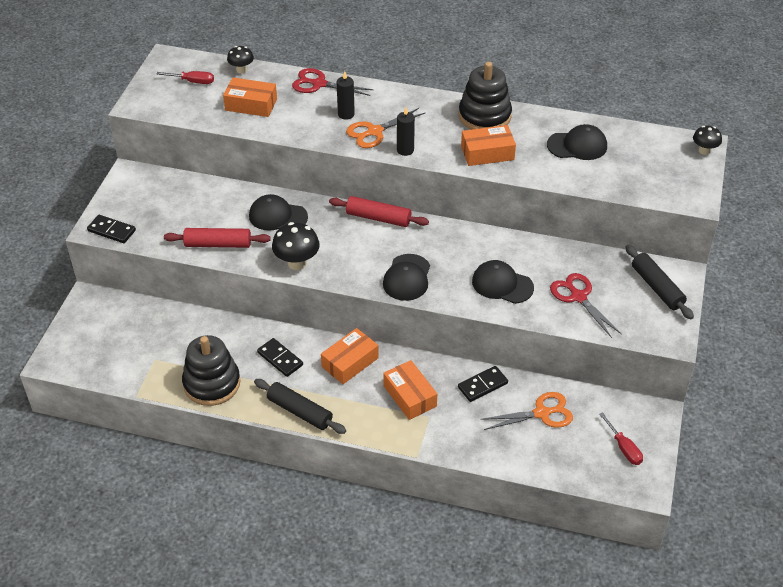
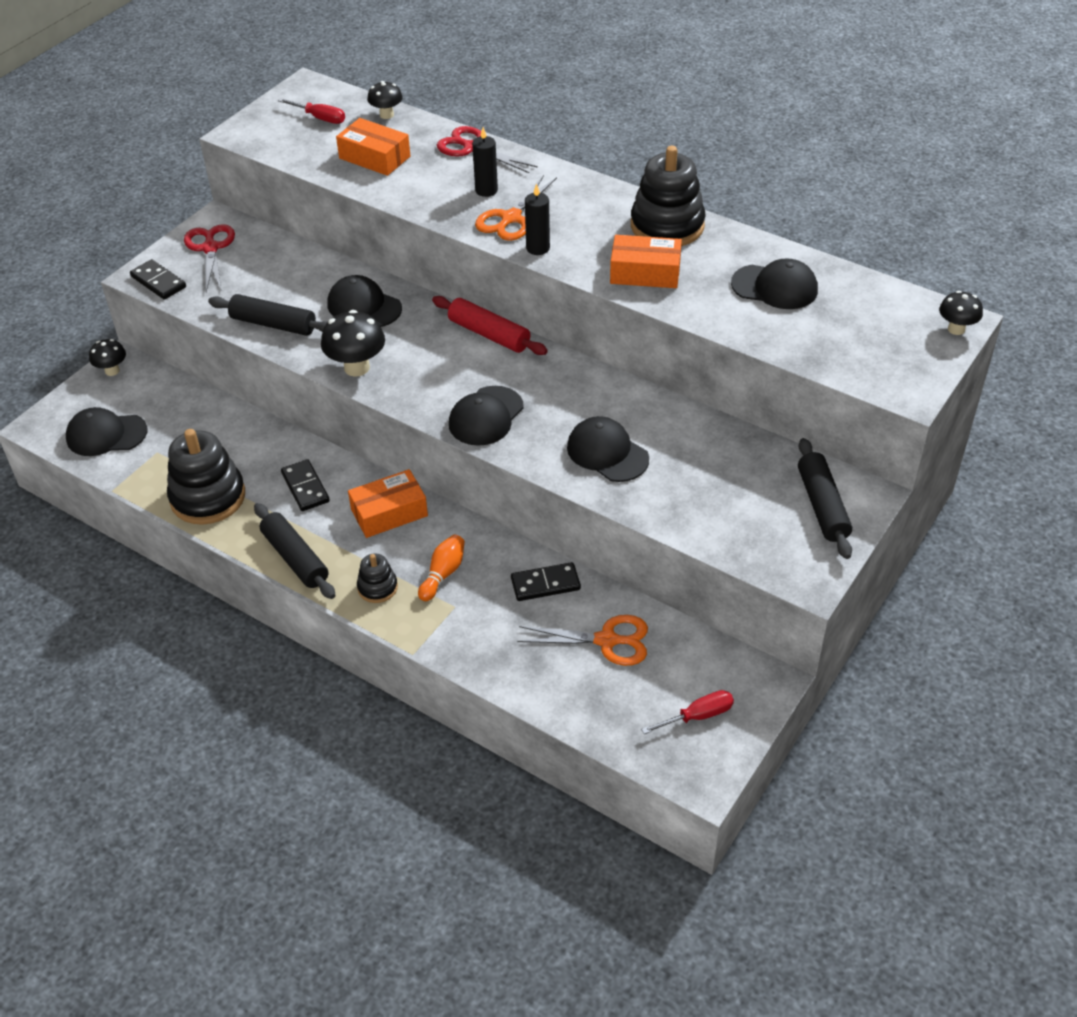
camera: 20 degrees right, 0 degrees up
(85, 306) = (112, 371): none -> black mushroom
(108, 355) = (106, 435): none -> black cap
(218, 244) = (273, 324): red rolling pin -> black rolling pin
(369, 417) = (377, 587): none -> black stacking toy
(374, 132) = (511, 218): orange scissors -> orange scissors turned 45 degrees counterclockwise
(409, 396) = (443, 574): orange box -> orange bowling pin
(578, 297) = (703, 493): red scissors -> red scissors (210, 248)
(623, 448) = (697, 716): red screwdriver -> red screwdriver turned 105 degrees counterclockwise

